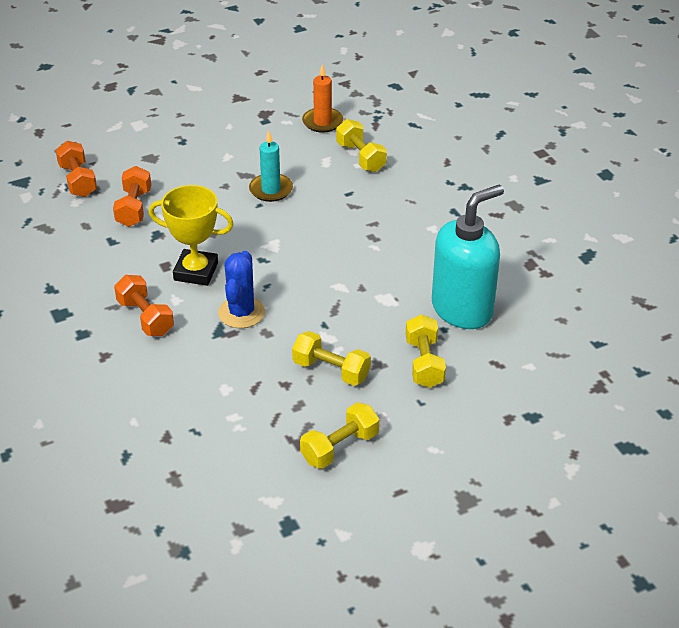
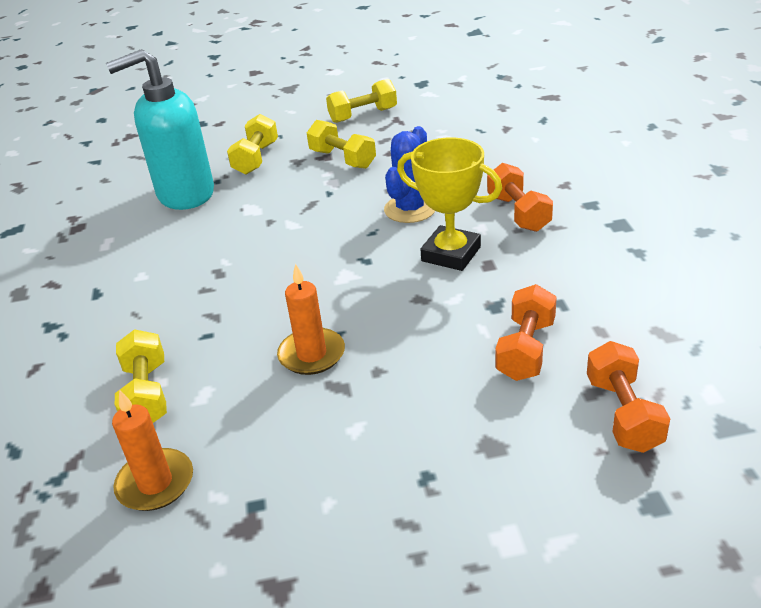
camera: 160 degrees left, 5 degrees down
(271, 190) = (312, 354): turquoise candle -> orange candle

